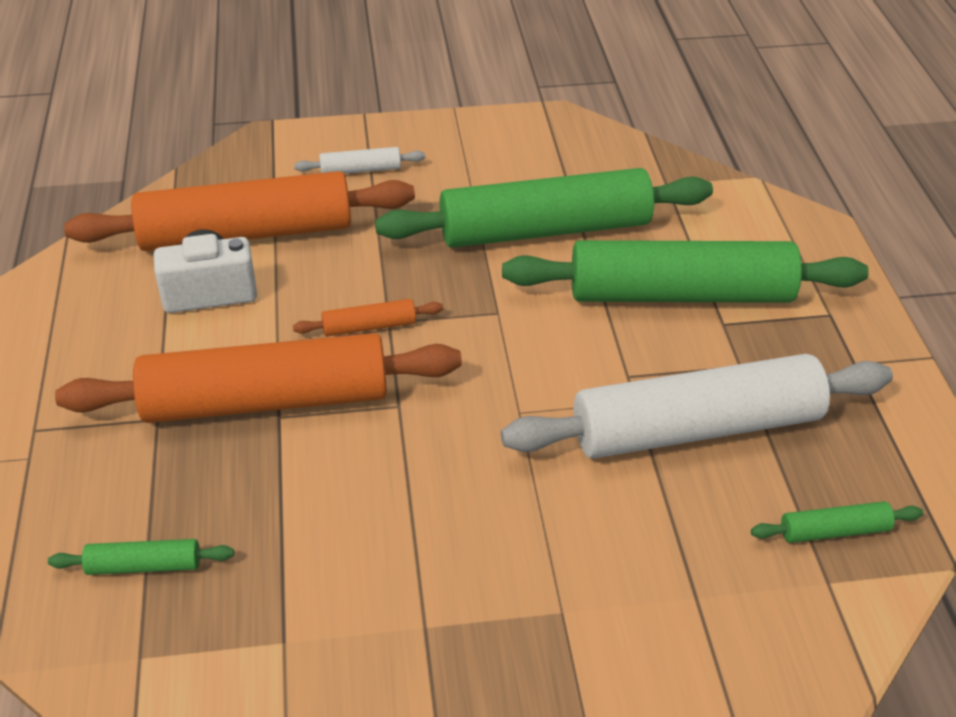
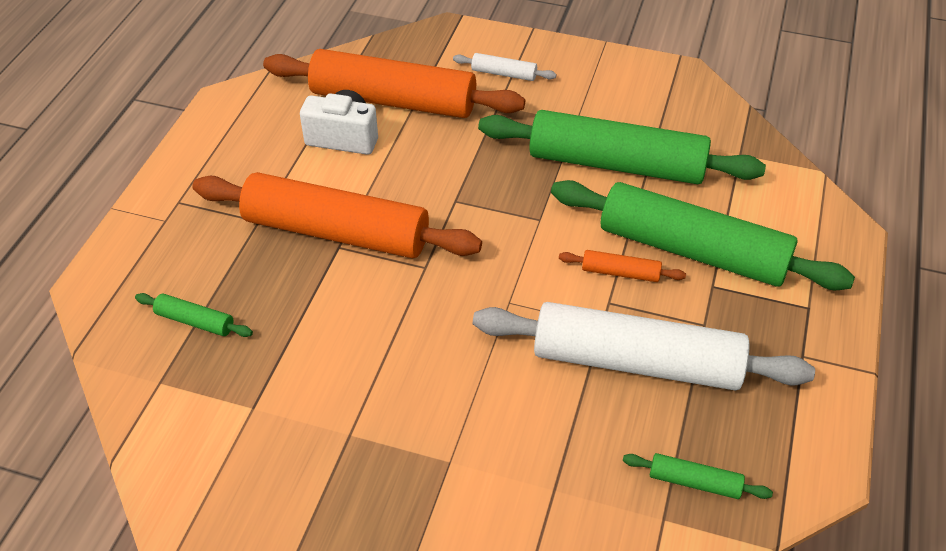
camera: 25 degrees right, 5 degrees up
(369, 326) = (439, 200): orange rolling pin -> orange rolling pin (620, 272)

